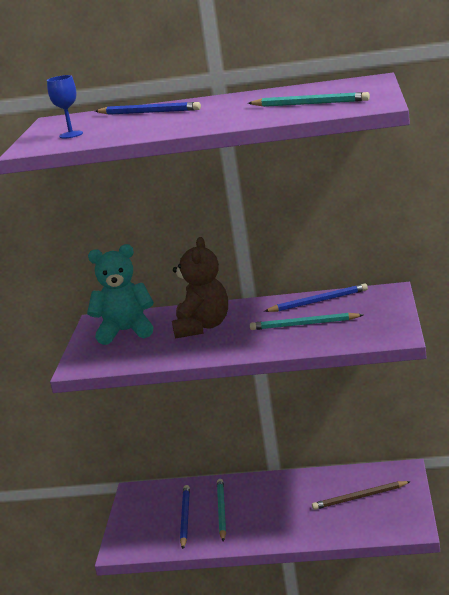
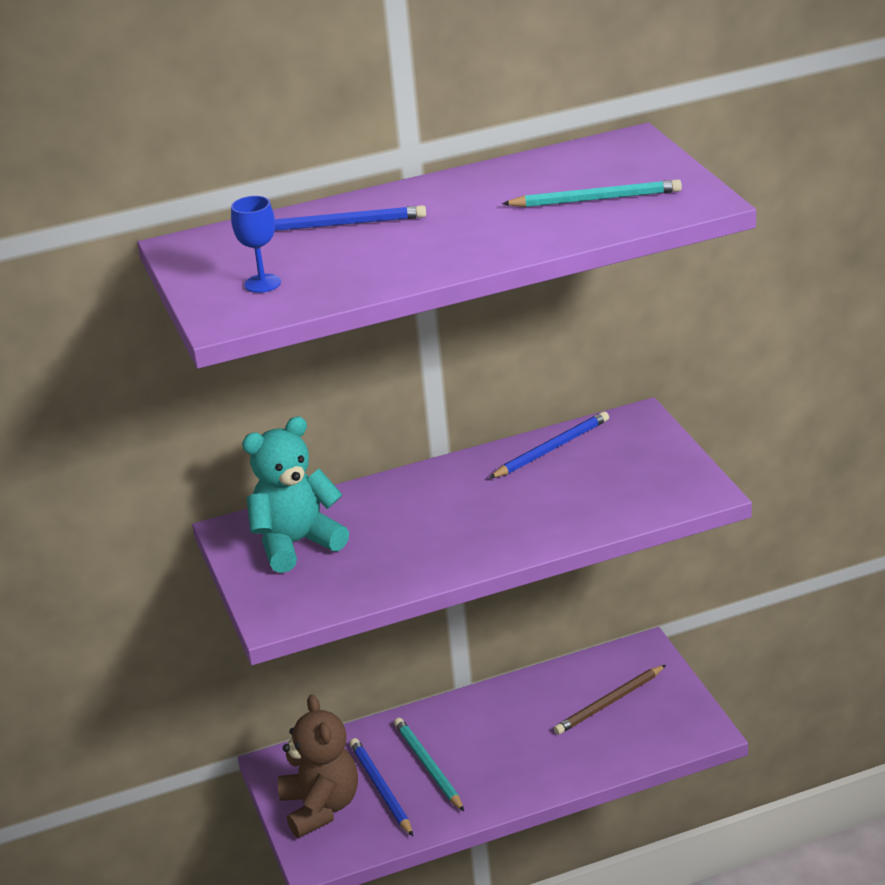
camera: 25 degrees left, 10 degrees up
(202, 327) = (412, 517): brown teddy bear -> brown teddy bear (321, 807)
(304, 324) = (561, 491): turquoise pencil -> none

